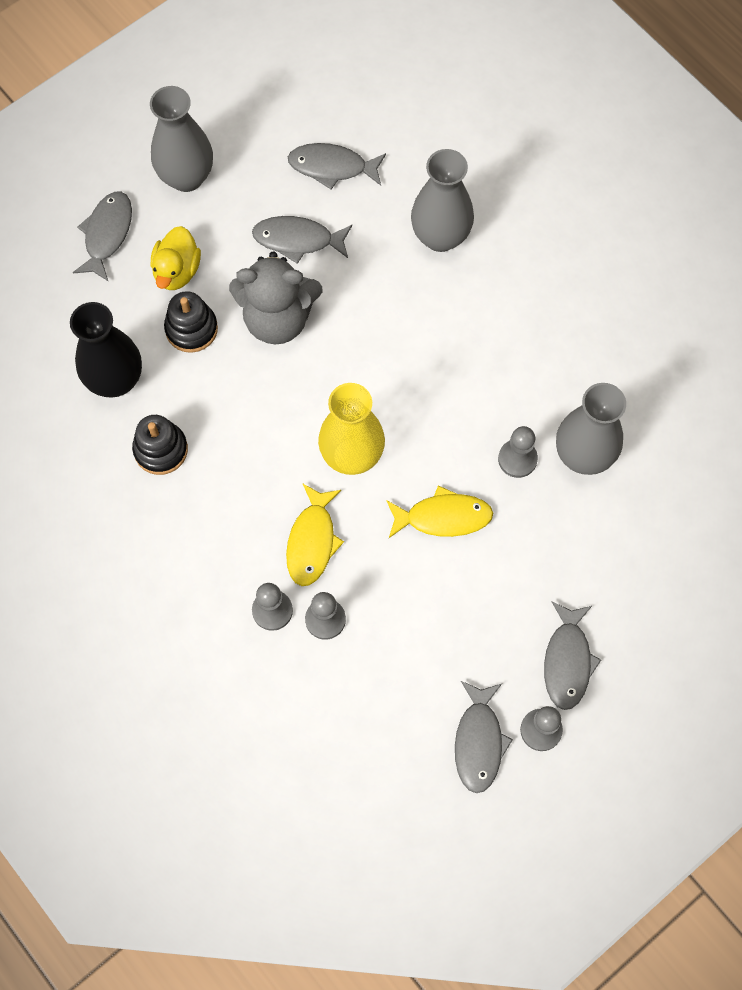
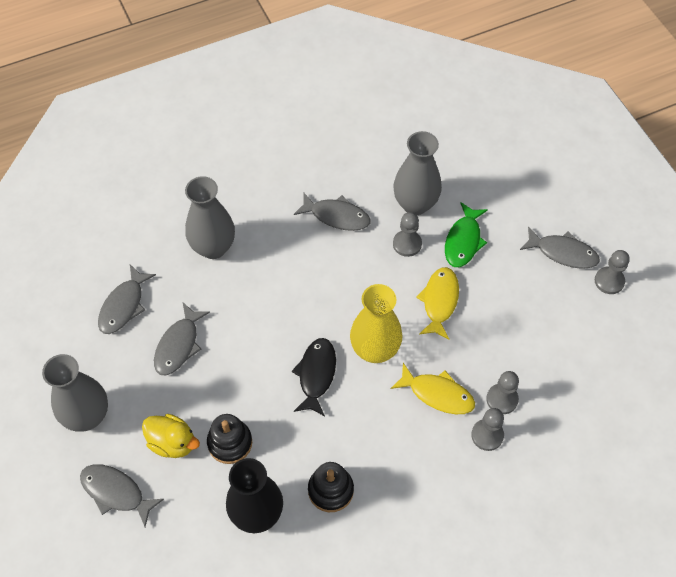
camera: 75 degrees left, 10 degrees down
(277, 318) = (243, 376): grey teddy bear -> none
(301, 398) = (316, 374): none -> black fish
(478, 742) = (612, 321): grey fish -> grey fish (336, 216)
(544, 528) = (463, 241): none -> green fish

